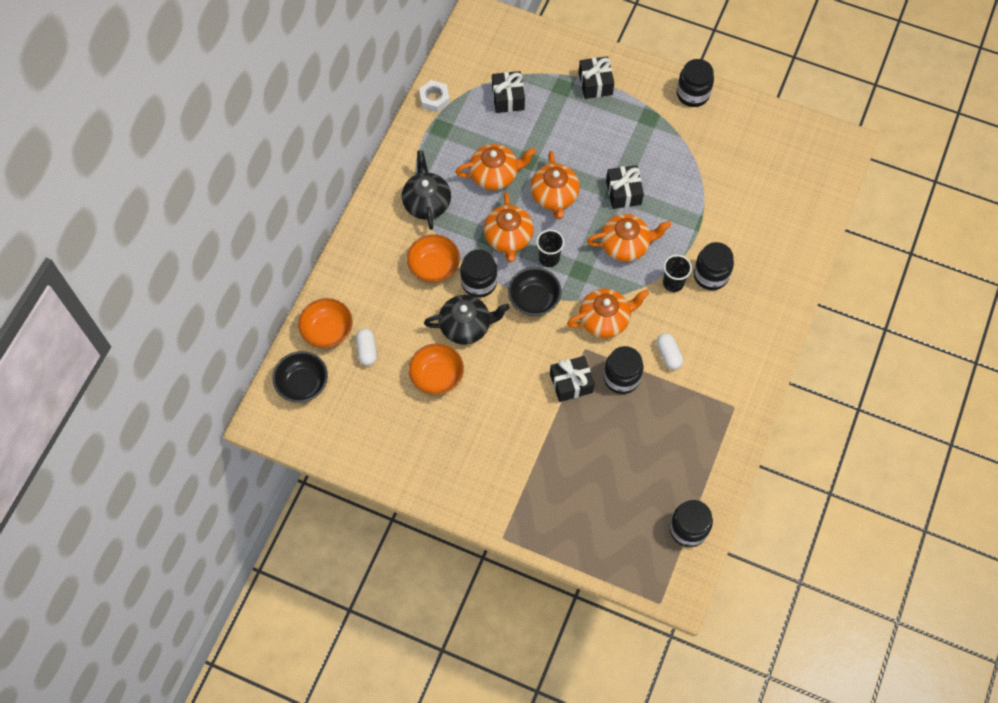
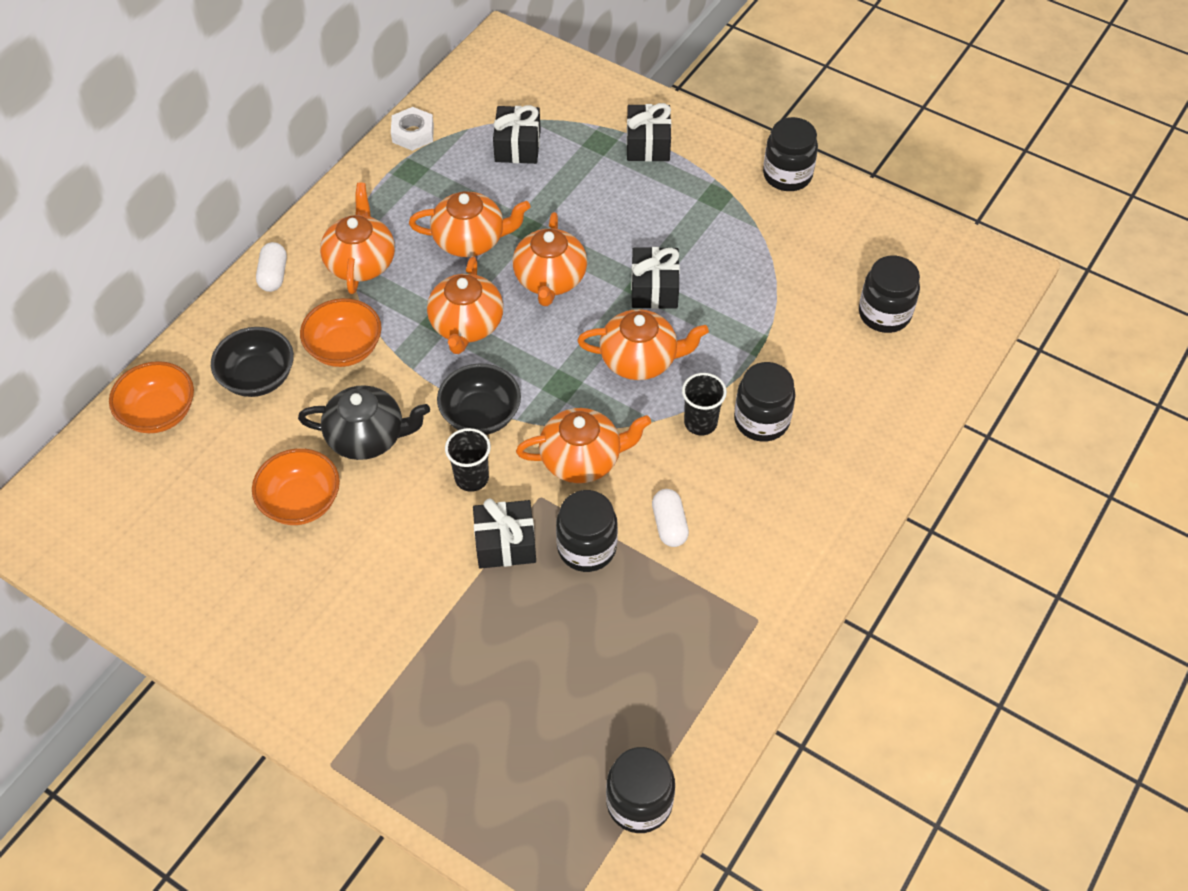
camera: 10 degrees right, 10 degrees down
(303, 384) = (96, 482): black bowl -> black bowl (258, 377)
(367, 350) = (208, 448): white capsule -> white capsule (274, 275)
(426, 202) = (361, 262): black teapot -> orange teapot
(479, 282) = (405, 379): black jar -> black jar (884, 314)
(549, 258) = (519, 361): black cup -> black cup (471, 478)

